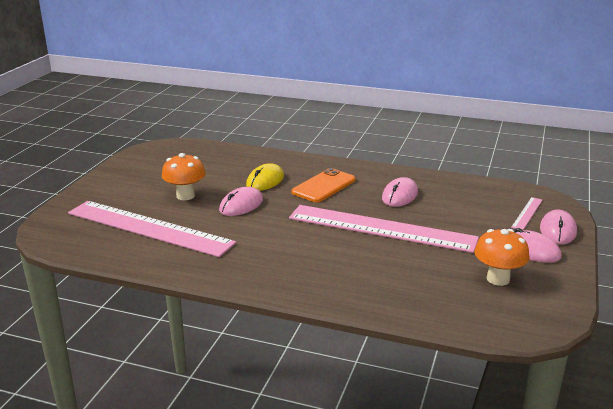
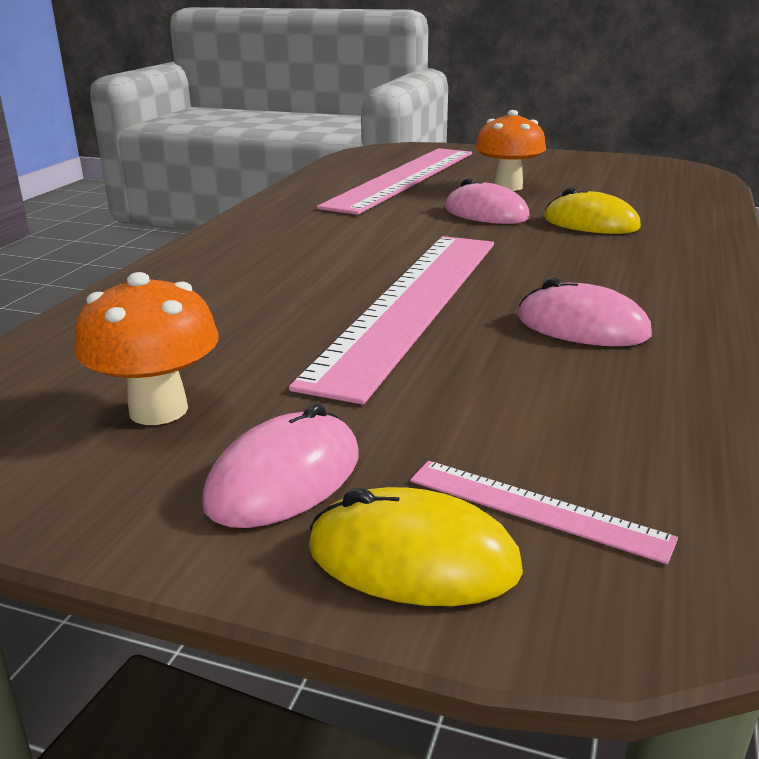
camera: 90 degrees right, 0 degrees up
(324, 186) = (593, 261): orange phone -> none
(558, 230) = (412, 558): pink mouse -> yellow mouse

